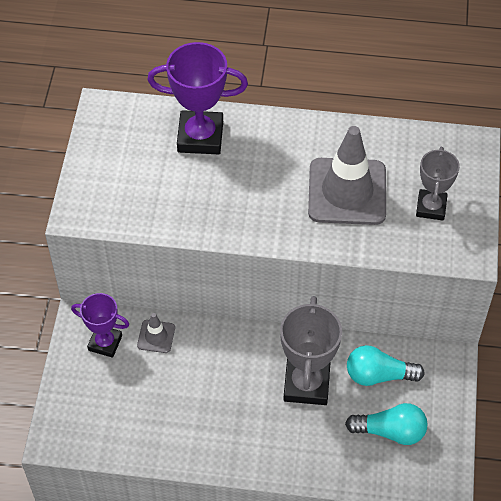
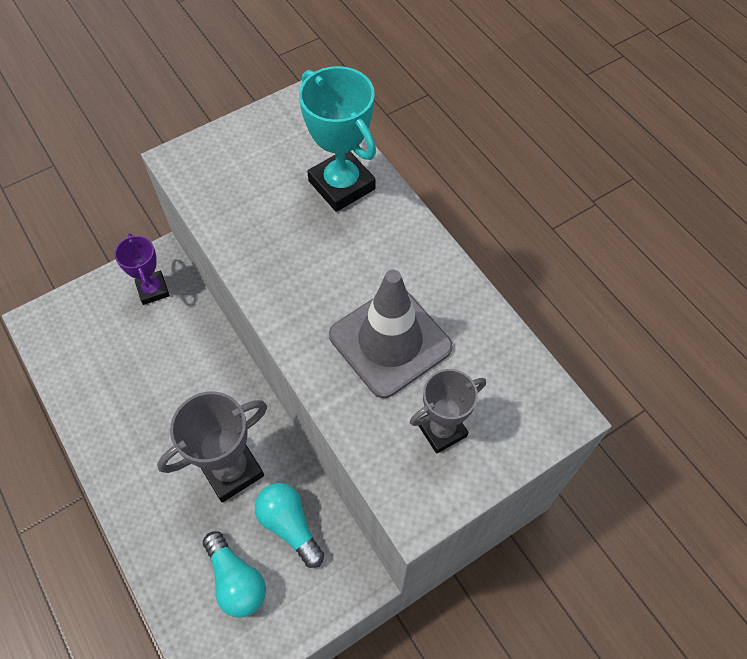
camera: 50 degrees right, 5 degrees up
(156, 336) = (188, 320): grey traffic cone -> none
(200, 137) = (341, 185): purple trophy -> turquoise trophy

